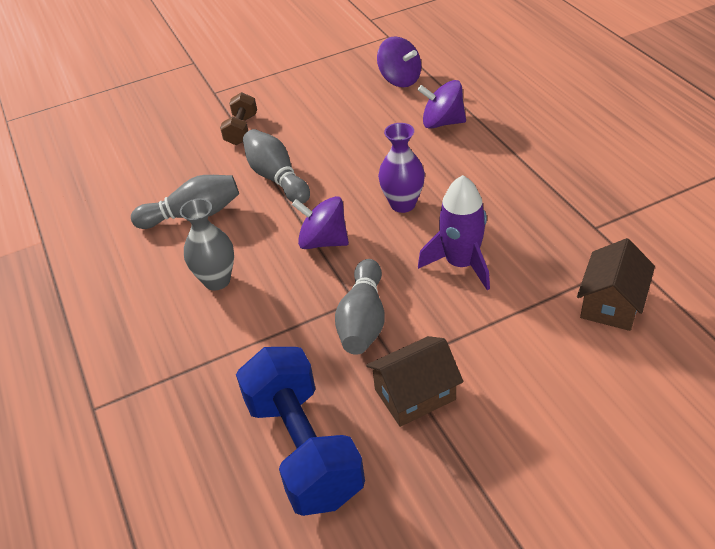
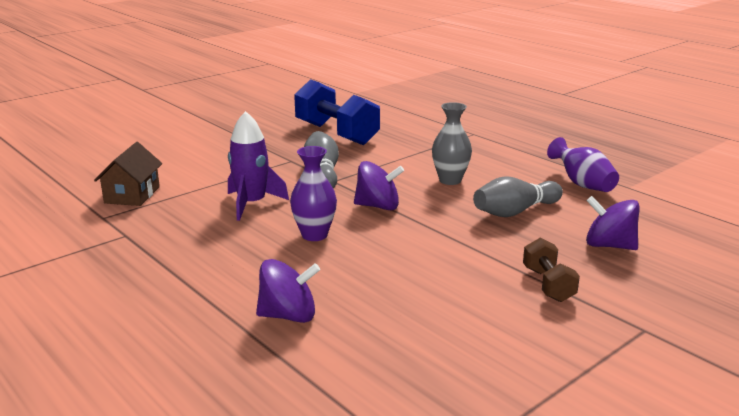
camera: 160 degrees right, 20 degrees down
(82, 252) = (582, 184): none -> purple vase
(276, 178) = (459, 244): grey bowling pin -> none
(400, 79) = (370, 376): purple spinning top -> purple spinning top (609, 245)
(415, 394) = (276, 152): brown house -> none

